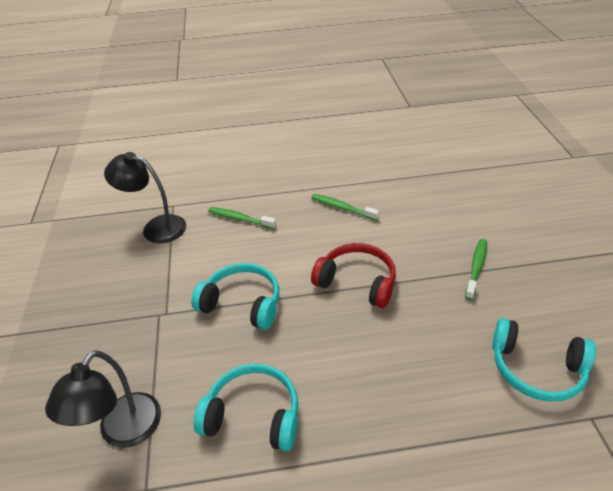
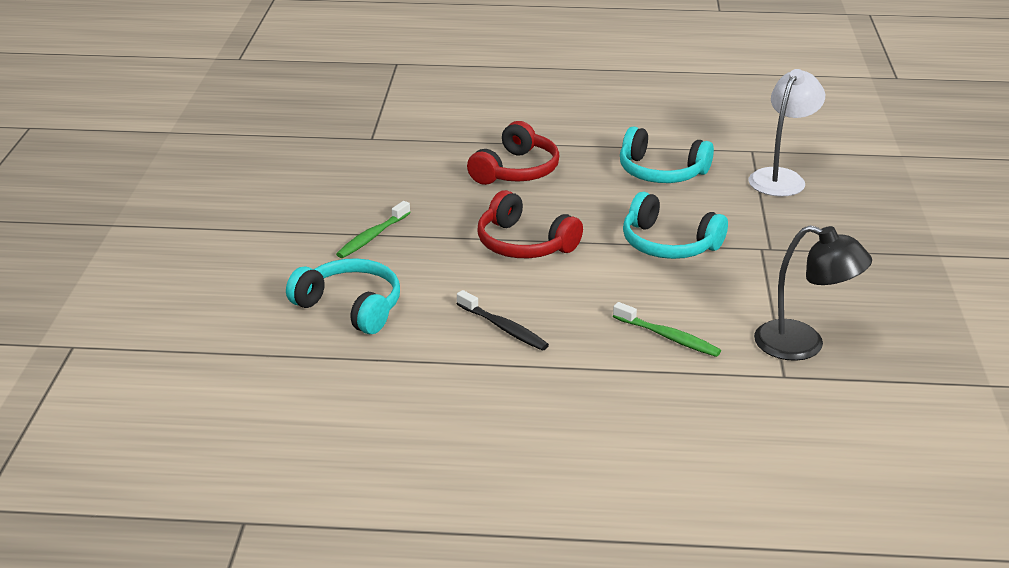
camera: 170 degrees left, 10 degrees down
(123, 432) = (781, 177): black lamp -> white lamp
(342, 208) = (504, 328): green toothbrush -> black toothbrush
(404, 386) = (516, 170): none -> red headphones
(536, 368) = (387, 165): turquoise headphones -> turquoise headphones (350, 307)

